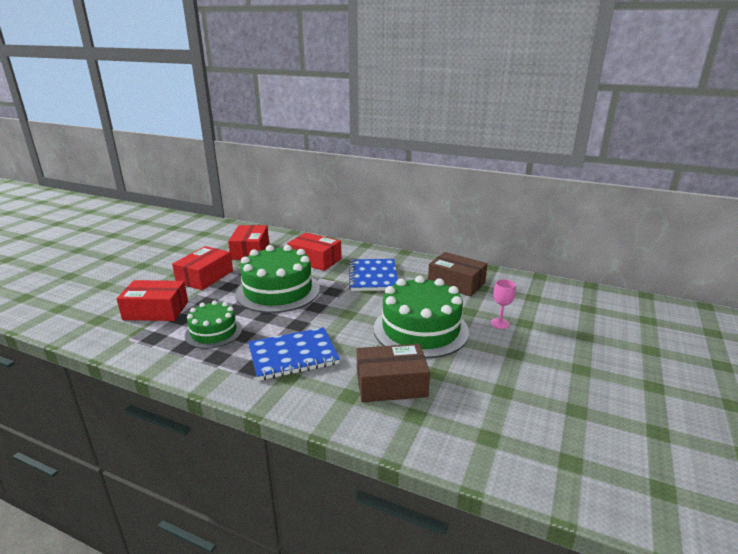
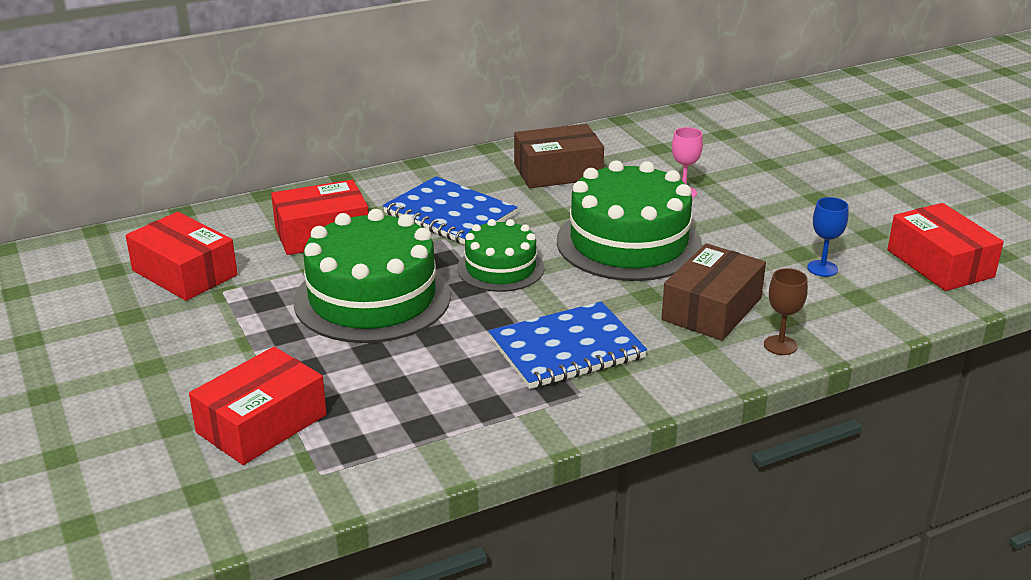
camera: 50 degrees left, 5 degrees up
(205, 277) = (212, 344): red box -> red box (940, 263)
(213, 332) = (415, 390): green cake -> green cake (500, 268)
(293, 355) = (566, 349): blue notebook -> blue notebook turned 45 degrees clockwise
(384, 427) = (780, 345): none -> brown goblet
(498, 407) = (822, 268): none -> blue goblet

